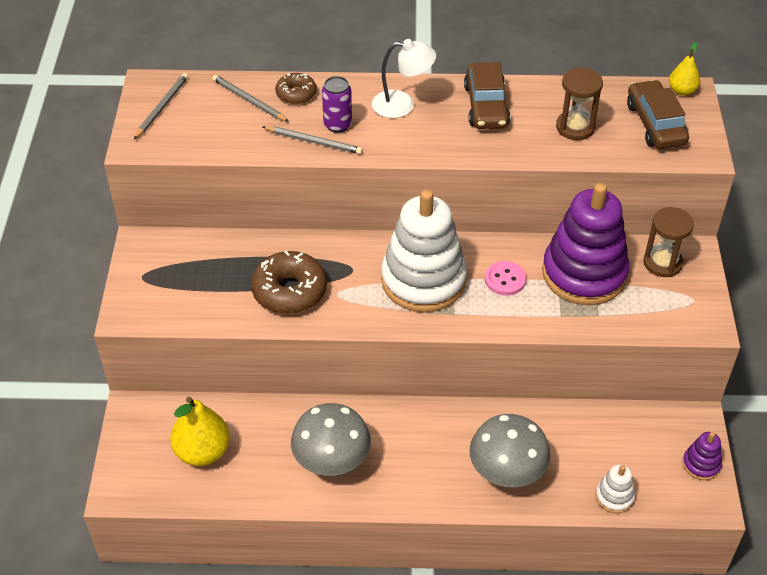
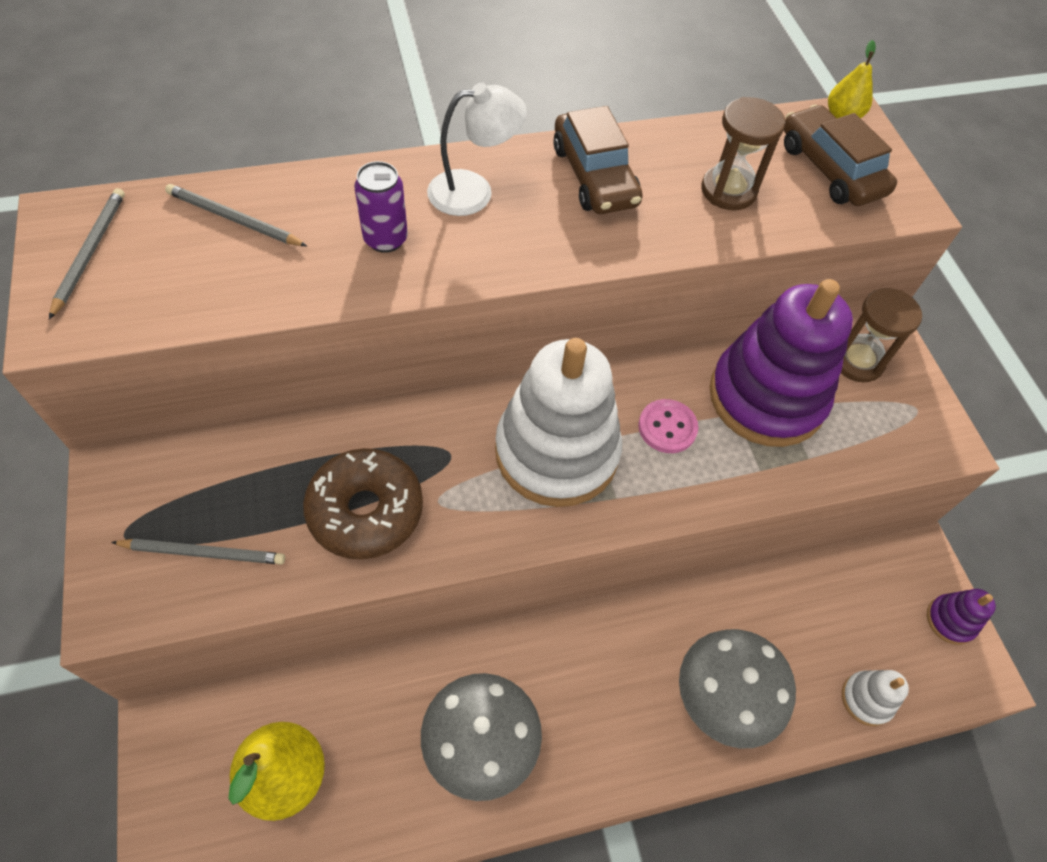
camera: 20 degrees left, 10 degrees up
(296, 94) = (307, 197): brown donut -> none
(314, 142) = (356, 274): grey pencil -> grey pencil (203, 553)

